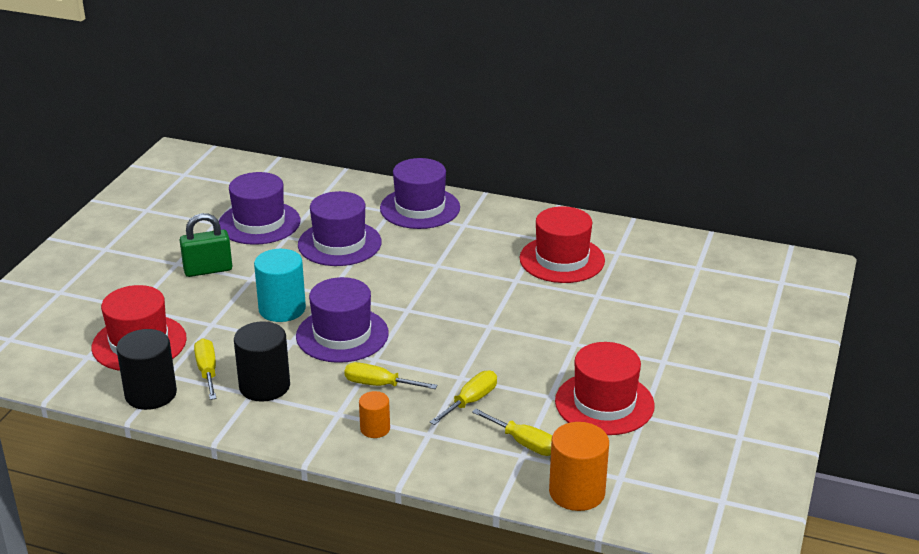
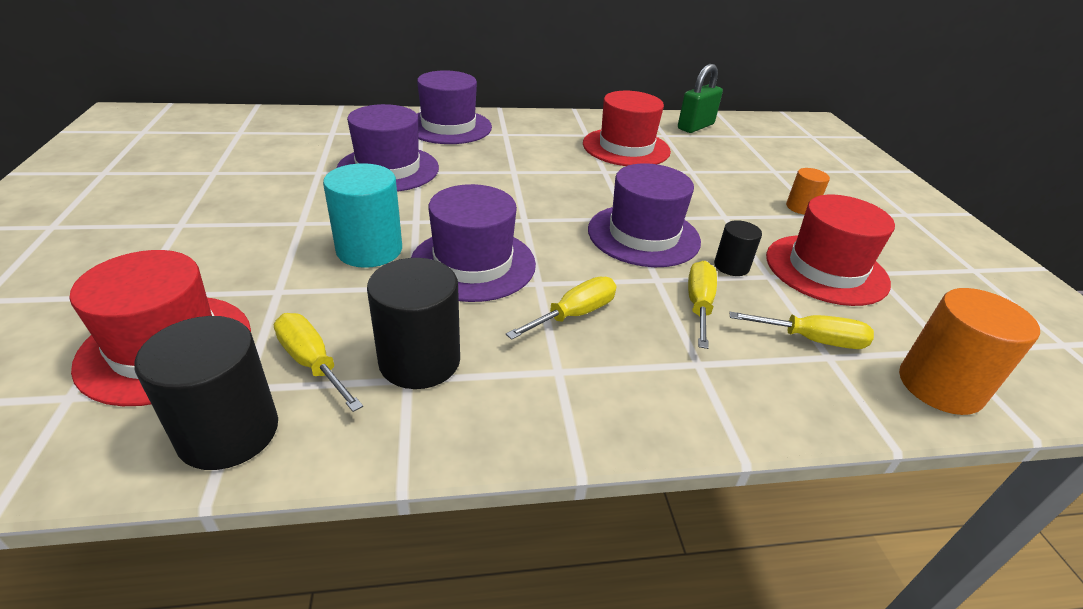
camera: 30 degrees left, 5 degrees up
(208, 270) = (232, 224): green padlock -> green padlock (695, 127)
(259, 223) = (273, 164): purple hat -> purple hat (643, 235)
(375, 429) = (627, 378): orange cylinder -> orange cylinder (801, 207)
(379, 385) = (574, 314): yellow screwdriver -> yellow screwdriver turned 150 degrees clockwise
(529, 382) = (731, 266): none -> black cylinder

